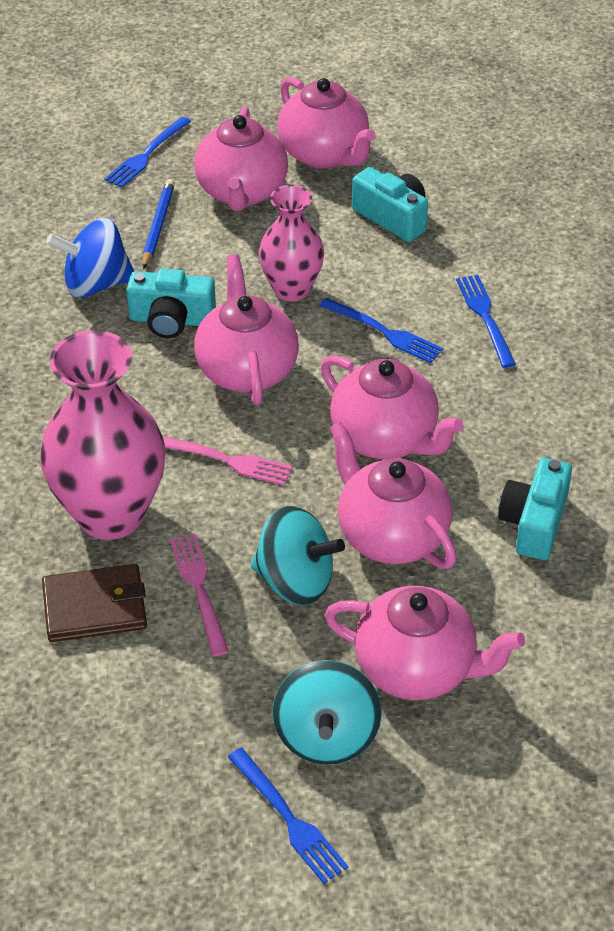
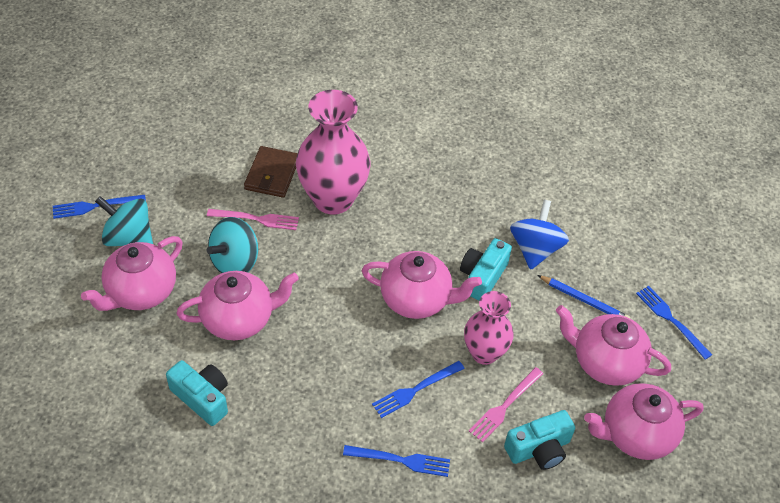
camera: 110 degrees right, 5 degrees up
(227, 460) = (344, 263): pink fork -> pink fork (504, 407)
(386, 438) = (317, 349): pink teapot -> none

